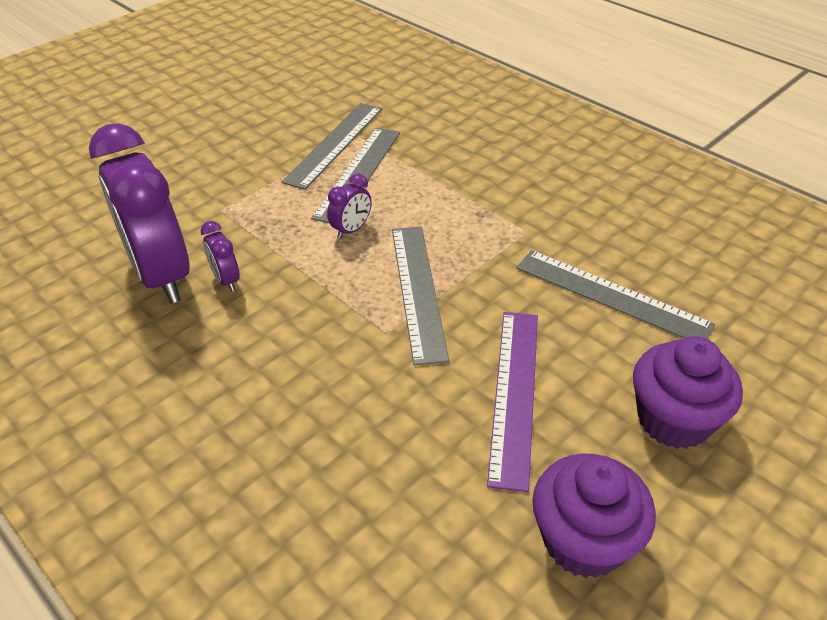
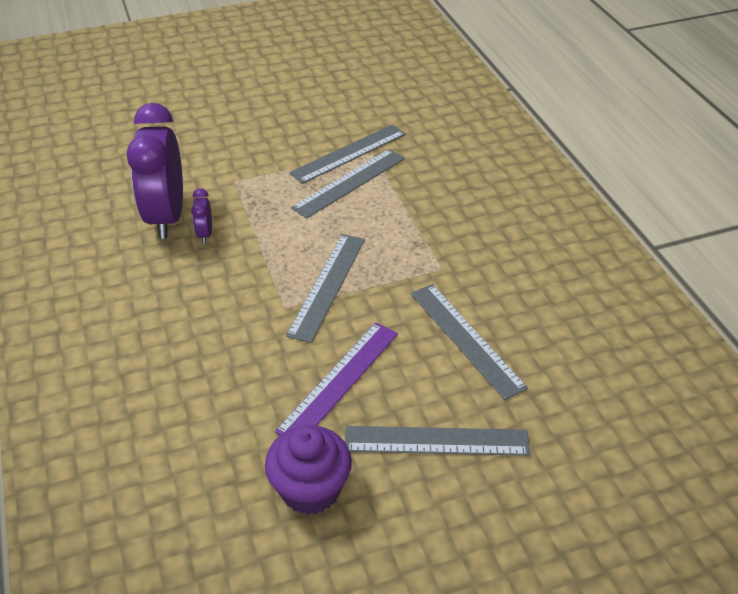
camera: 25 degrees right, 0 degrees up
(351, 230) = (313, 225): purple clock -> none
(673, 420) = (436, 441): purple cupcake -> grey ruler

